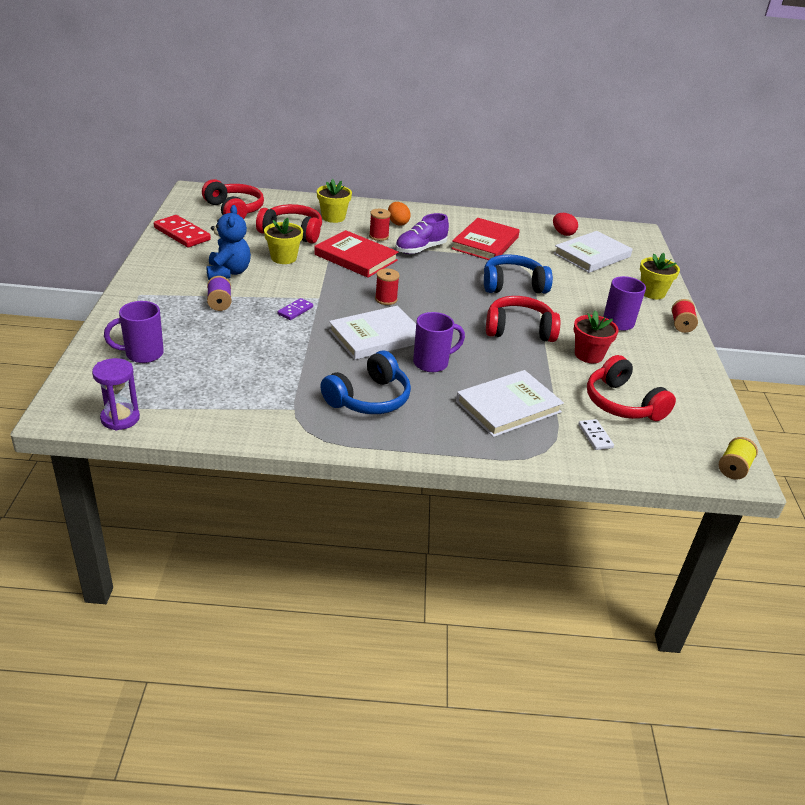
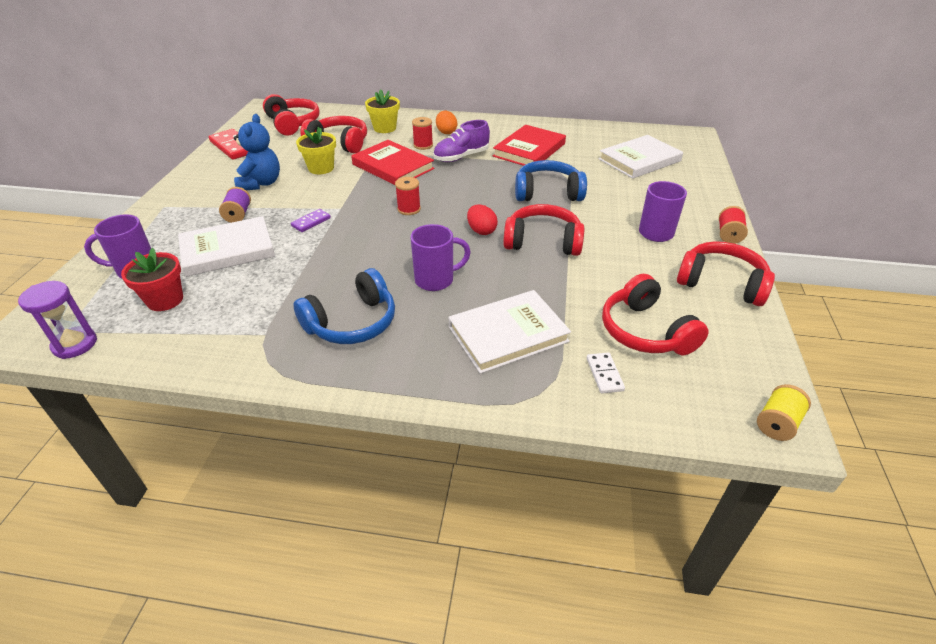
camera: 10 degrees right, 5 degrees up
(376, 336) = (385, 250): white book -> white book (228, 250)
(563, 233) = (613, 138): red egg -> red egg (481, 231)
(588, 355) = (615, 270): red flower pot -> red flower pot (165, 300)
(652, 293) = (700, 199): yellow flower pot -> none
(679, 365) = (721, 283): none -> red headphones

